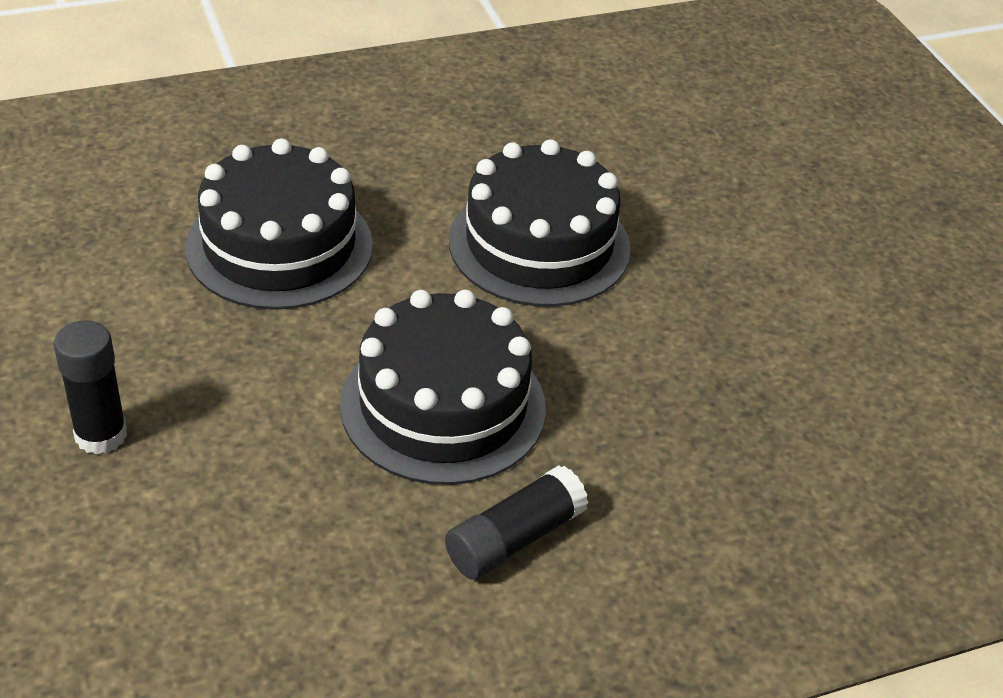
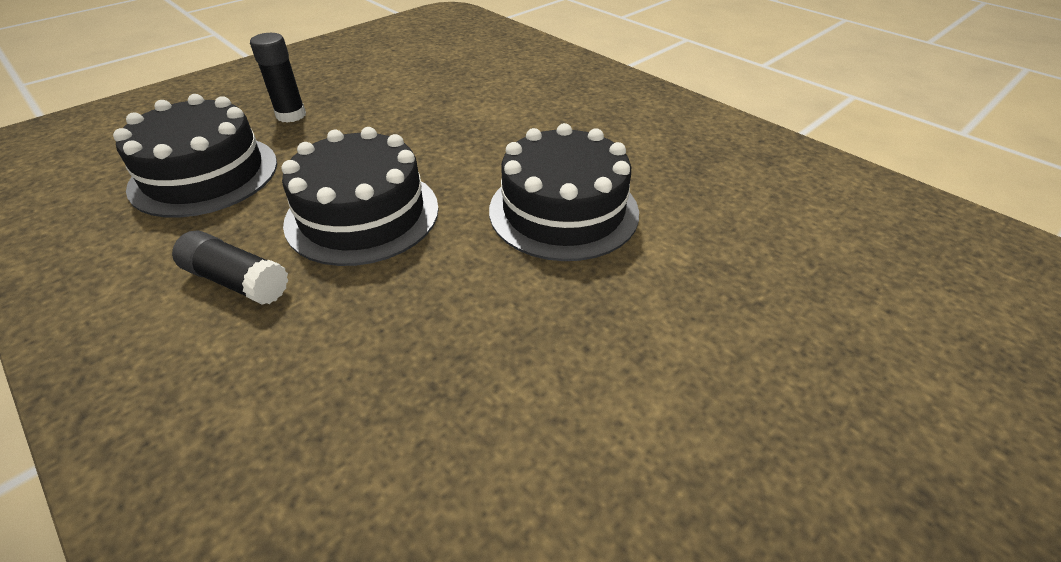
camera: 70 degrees right, 0 degrees up
(279, 246) = (477, 119): black cake -> black cake (204, 175)

